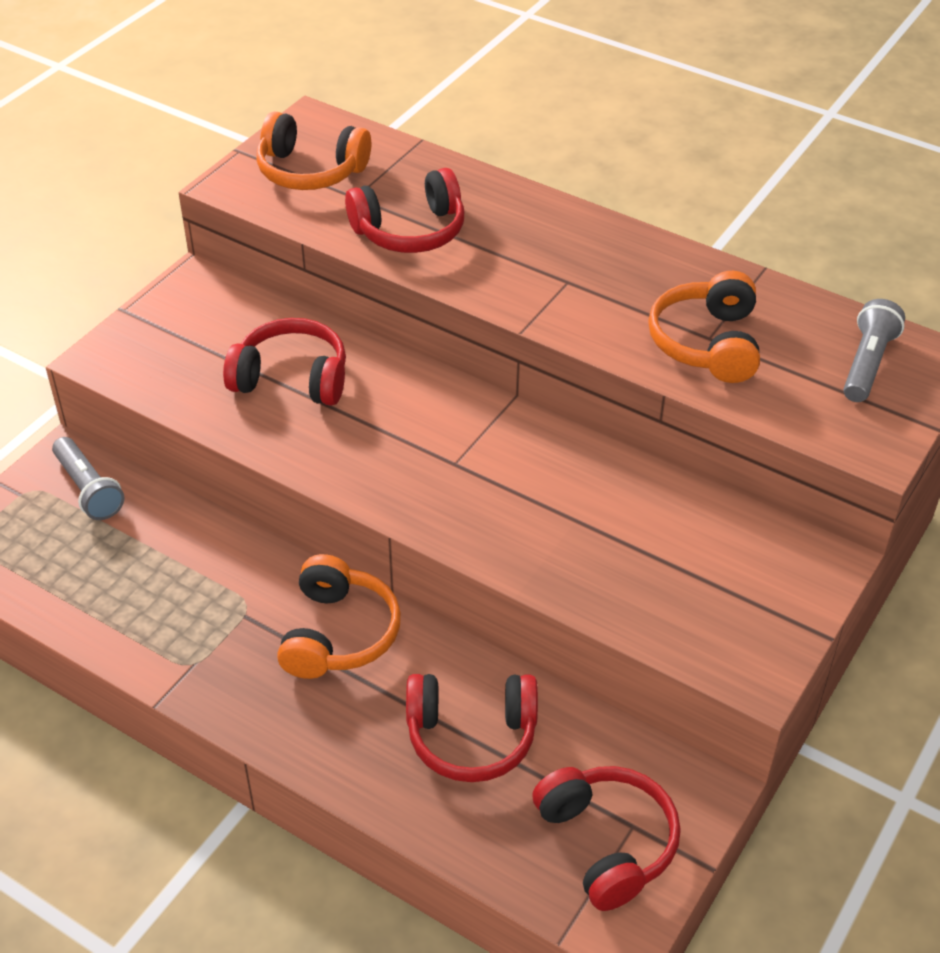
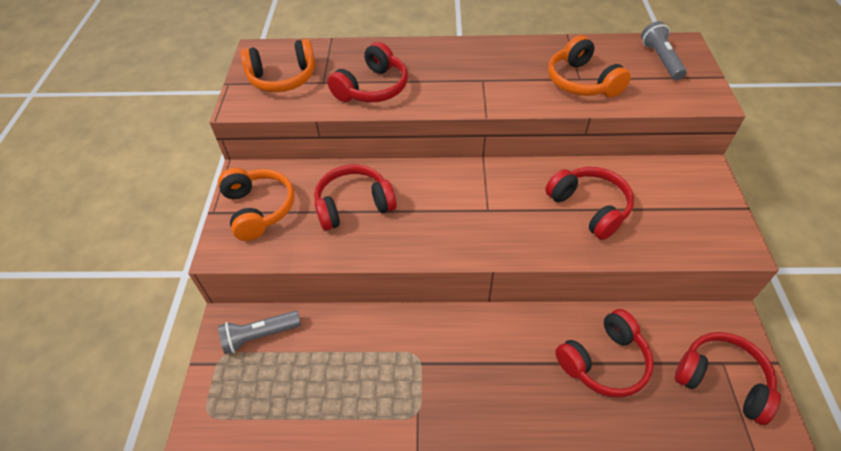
camera: 30 degrees left, 5 degrees up
(88, 489) = (259, 336): grey flashlight -> grey flashlight turned 135 degrees clockwise
(338, 634) = (483, 343): orange headphones -> orange headphones (259, 209)
(595, 526) = (589, 208): none -> red headphones

